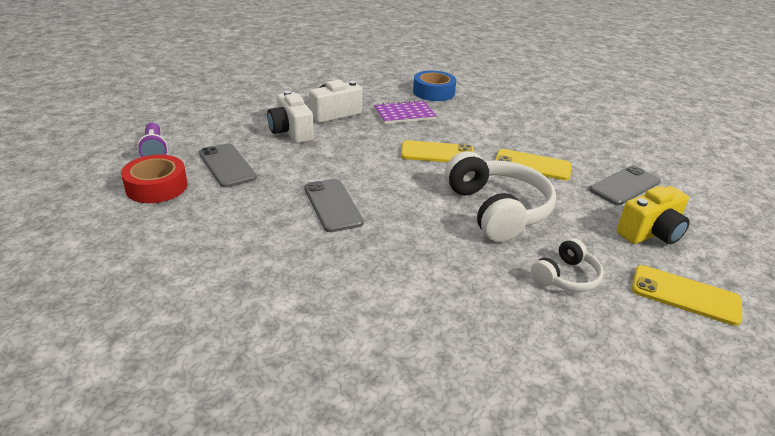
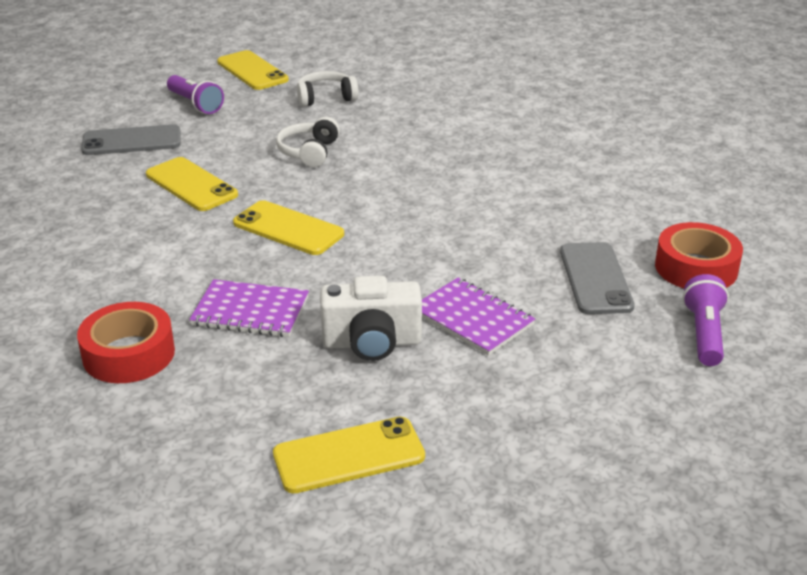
camera: 150 degrees left, 0 degrees up
(291, 132) = (472, 319): white camera -> purple notebook
(310, 83) = (349, 455): none -> yellow phone
(333, 205) = (484, 196): grey phone -> none
(433, 92) = (129, 354): blue tape -> red tape
(497, 210) = (309, 152): white headphones -> white headphones, size x0.53
(650, 233) = (195, 104): yellow camera -> purple flashlight

